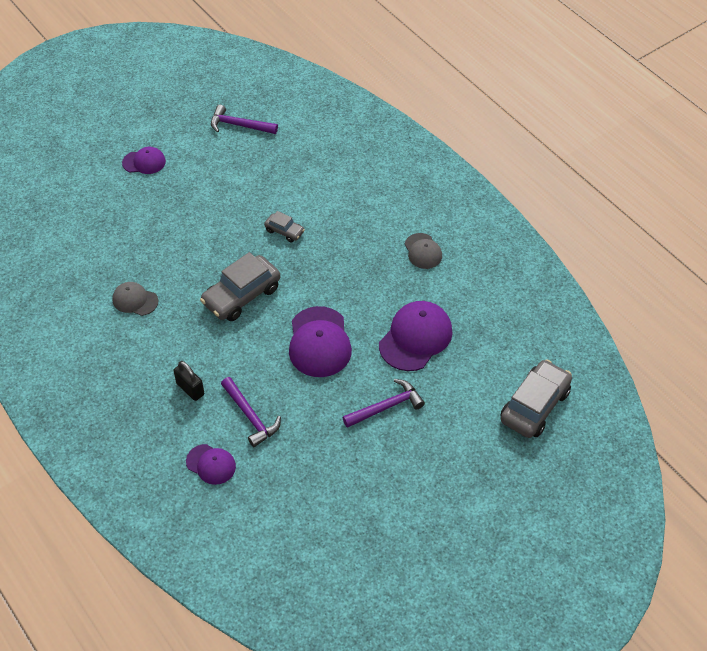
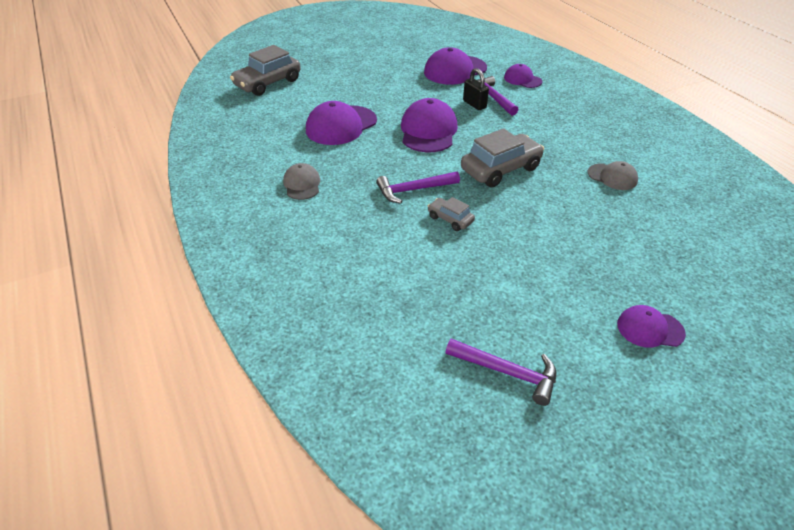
camera: 170 degrees left, 10 degrees down
(190, 389) = (544, 115): black padlock -> black padlock (474, 104)
(302, 474) = (455, 70): none -> purple cap
(386, 407) = (382, 92): purple hammer -> purple hammer (414, 190)

